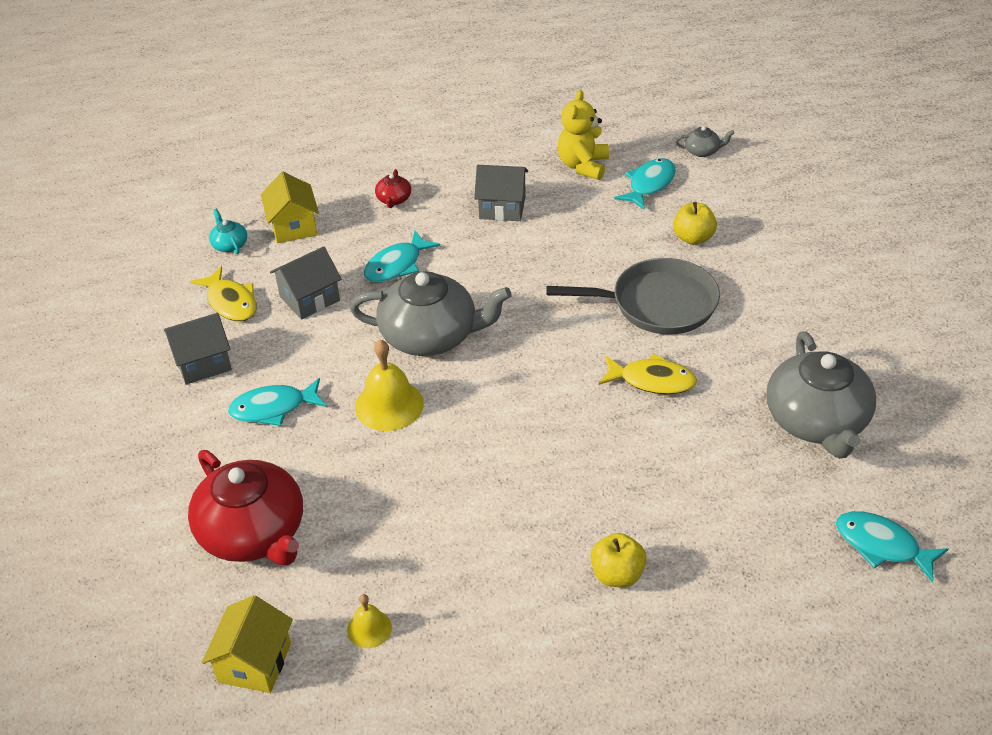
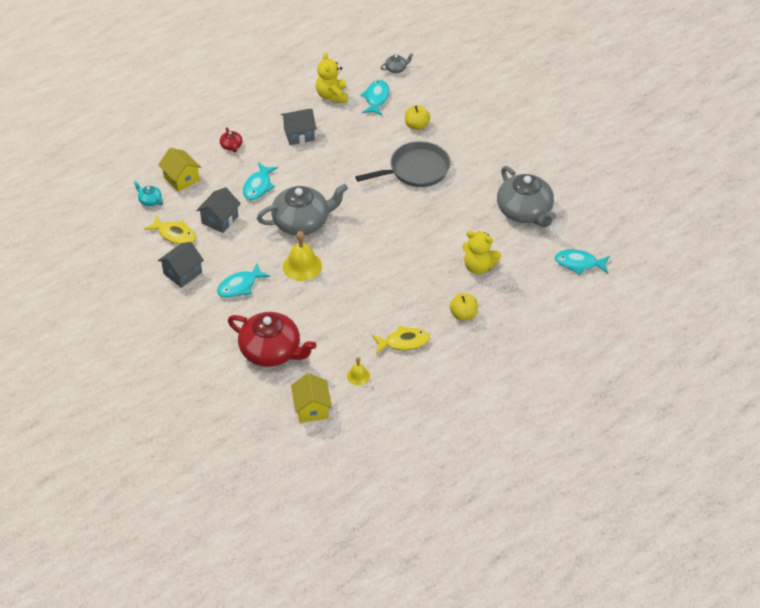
camera: 25 degrees left, 5 degrees up
(652, 380) = (433, 213): yellow fish -> yellow fish (403, 342)
(687, 495) = (478, 267): none -> yellow teddy bear

